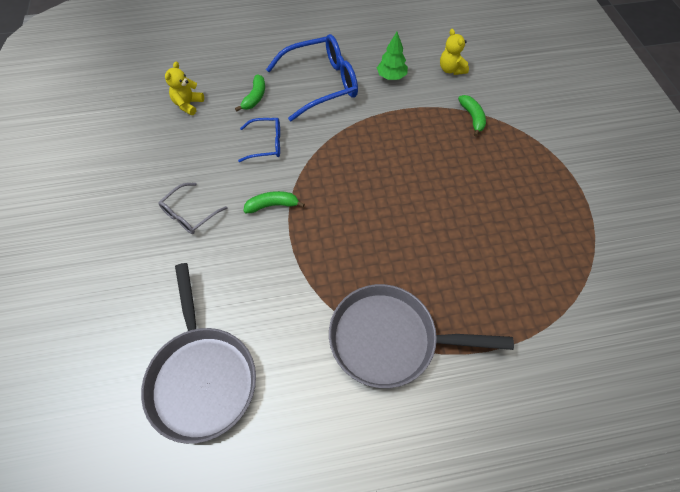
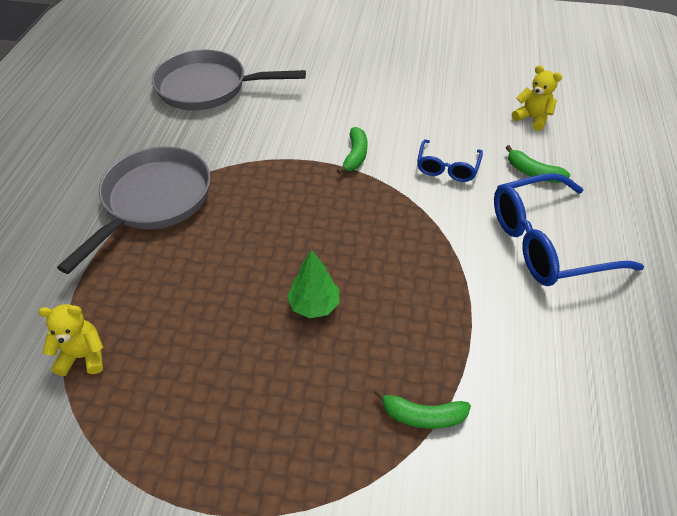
camera: 110 degrees right, 10 degrees down
(189, 214) = (372, 100): grey glasses -> none
(321, 84) = (547, 243): blue glasses -> blue glasses turned 75 degrees clockwise
(391, 76) = (549, 334): green tree -> green tree (314, 305)
(451, 69) = (554, 436): yellow teddy bear -> yellow teddy bear (83, 356)

